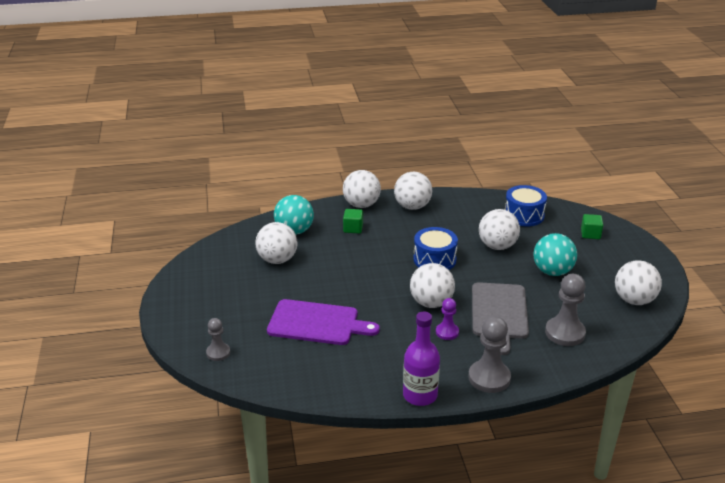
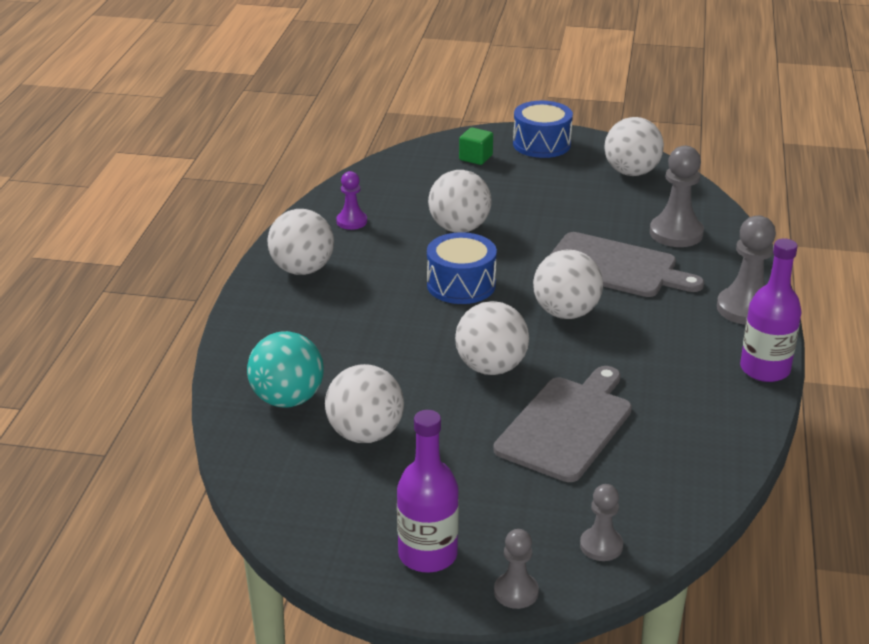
camera: 70 degrees left, 0 degrees up
(174, 331) = (516, 592): none -> grey pawn
(193, 298) = (427, 554): none -> purple bottle
(317, 323) = (567, 425): purple cutting board -> grey cutting board
(353, 228) = (324, 338): green cube -> none
(361, 205) = (258, 314): white ball -> white ball (491, 368)
(447, 332) = (639, 316): purple pawn -> purple pawn (351, 221)
(524, 215) = (397, 189): blue drum -> blue drum (541, 144)
(552, 271) = (543, 206): turquoise ball -> none

